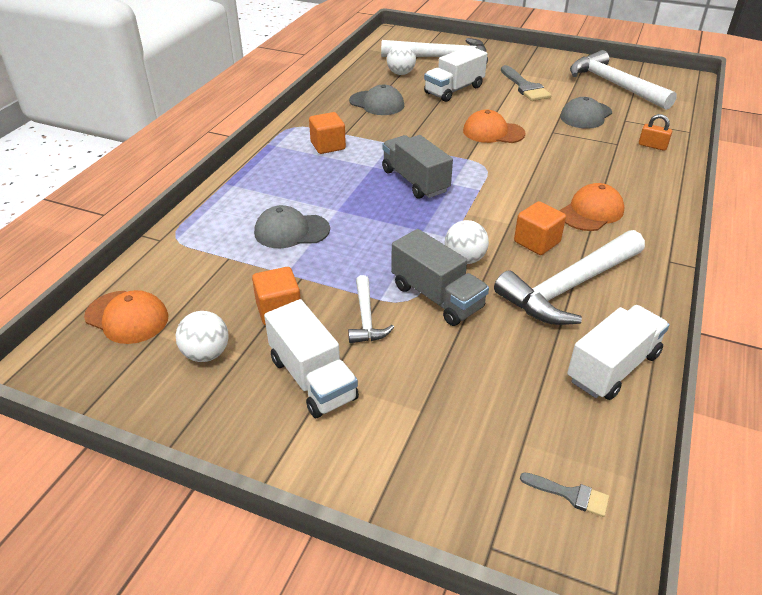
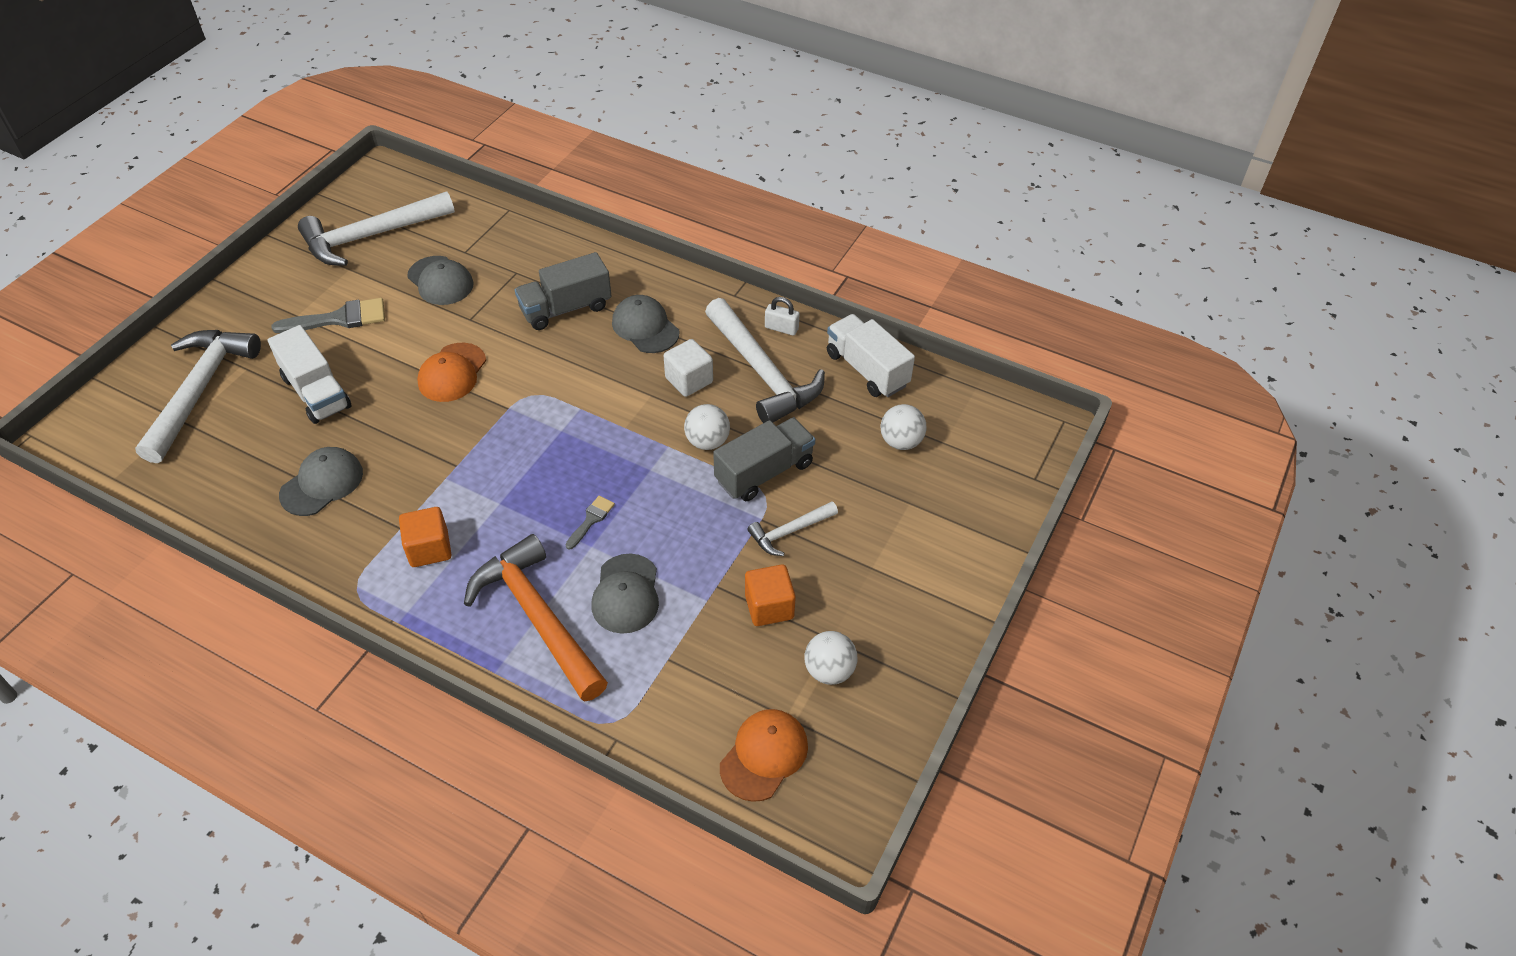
camera: 85 degrees left, 10 degrees up
(270, 194) = (537, 617): none -> orange hammer
(312, 379) = (869, 579): white truck -> none
(366, 318) = (789, 532): white hammer -> white hammer turned 150 degrees clockwise
(401, 73) = (232, 445): white ball -> white ball (901, 442)
(415, 181) = (546, 464): grey truck -> grey truck (566, 308)
(537, 242) = (689, 380): orange cube -> white cube
(570, 494) = (990, 425): grey brush -> grey brush (591, 520)
(591, 212) = (645, 327): orange cap -> grey cap
(640, 296) = (781, 328): none -> white padlock
(652, 146) = (530, 247): orange padlock -> none

